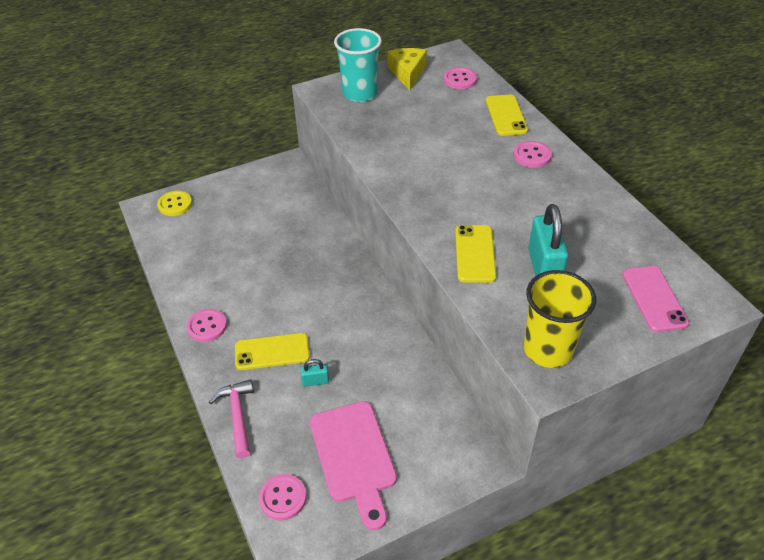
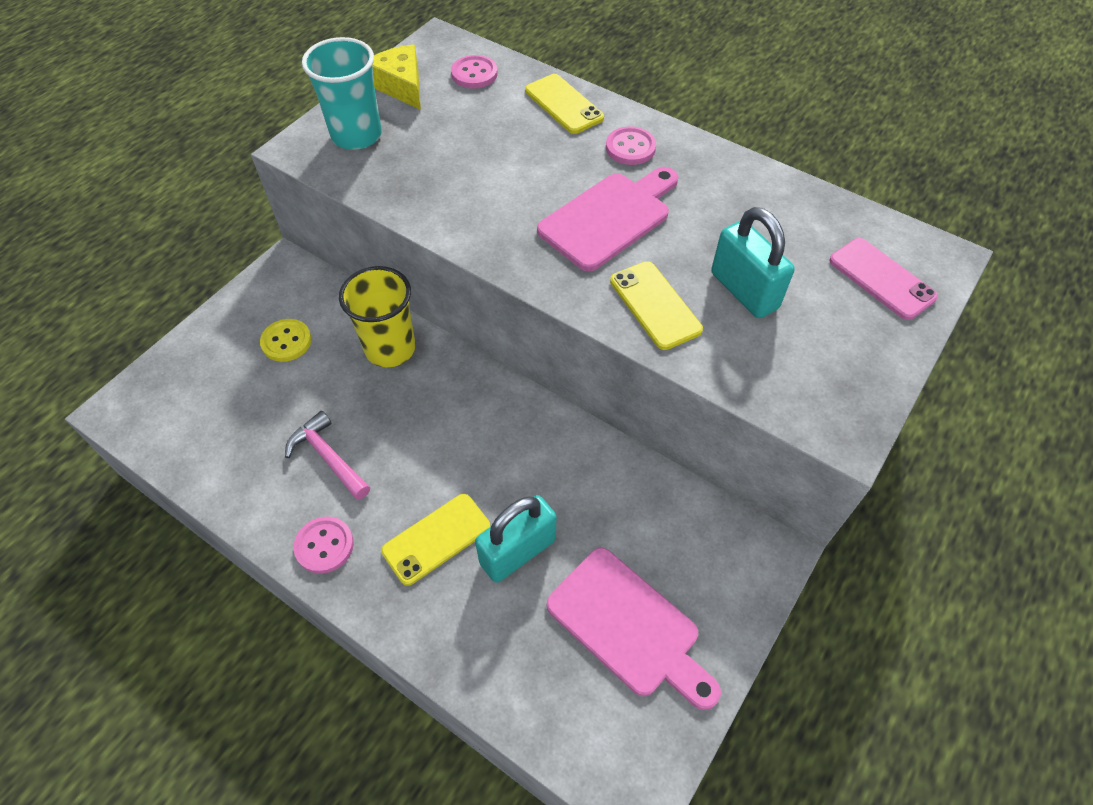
camera: 30 degrees left, 10 degrees up
(175, 204) = (157, 388): yellow button -> yellow button (286, 341)
(237, 416) = (450, 650): pink hammer -> pink hammer (328, 457)
(282, 498) = (580, 729): pink button -> none
(315, 381) = (517, 551): turquoise padlock -> turquoise padlock, size x2.10
(484, 193) = (609, 218): none -> pink cutting board
(548, 349) = (820, 395): yellow cup -> yellow cup (390, 348)

